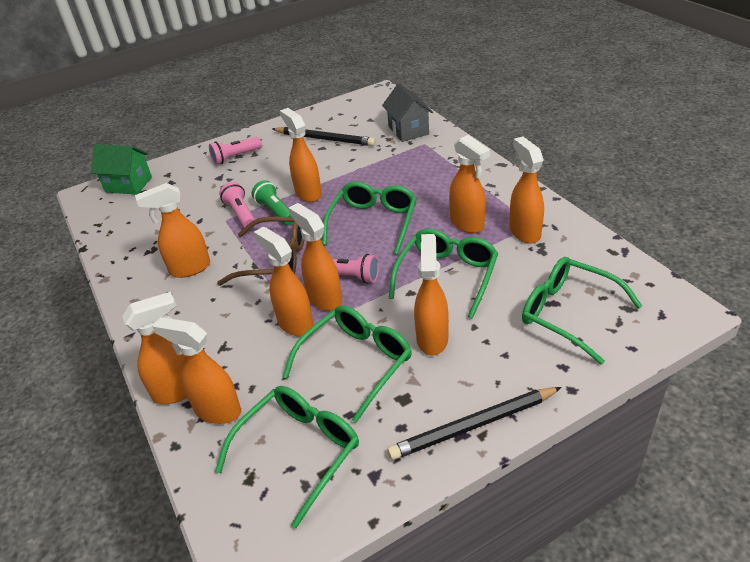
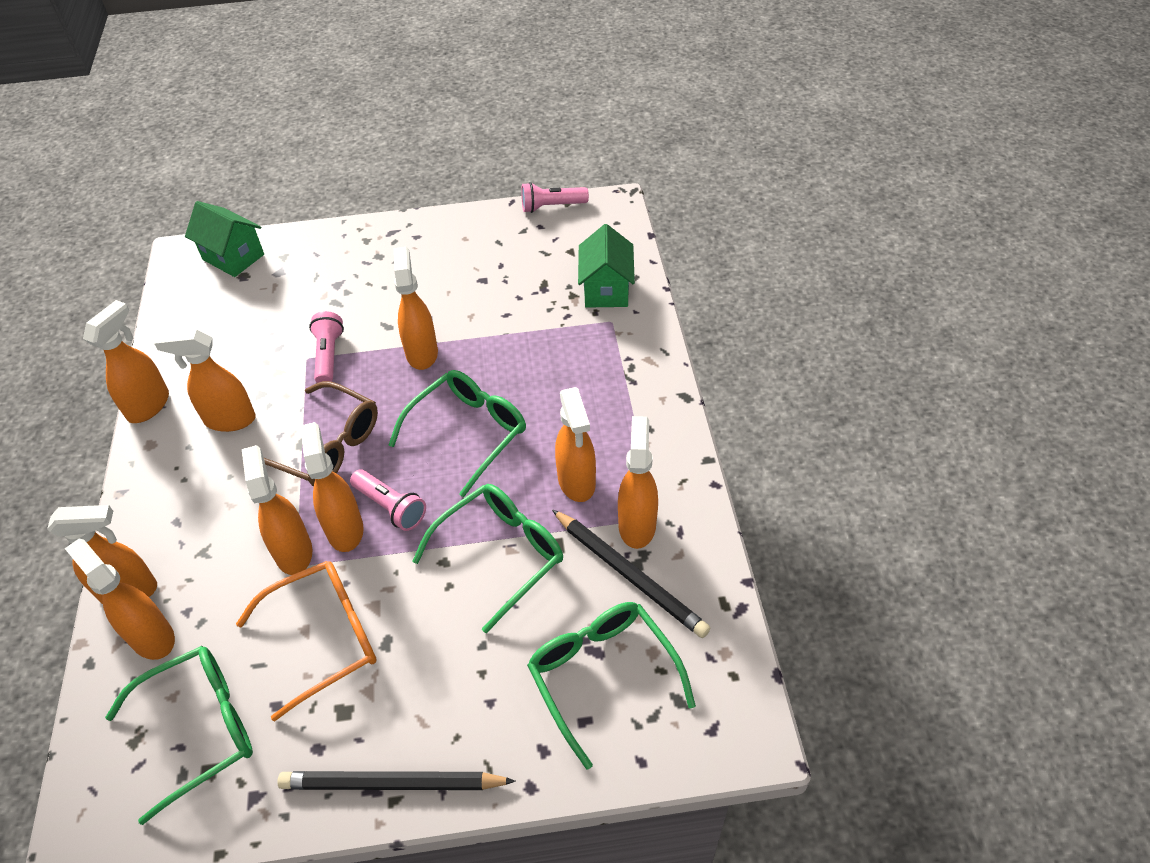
camera: 20 degrees right, 10 degrees up
(235, 157) = (373, 257): pink flashlight -> pink flashlight (551, 206)
(275, 211) = (369, 368): green flashlight -> none
(324, 139) = (494, 265): black pencil -> black pencil (629, 575)
(356, 363) = (324, 638): green glasses -> orange glasses
(408, 130) = (606, 289): grey house -> green house
(432, 338) = (425, 641): orange spray bottle -> orange spray bottle (149, 405)

